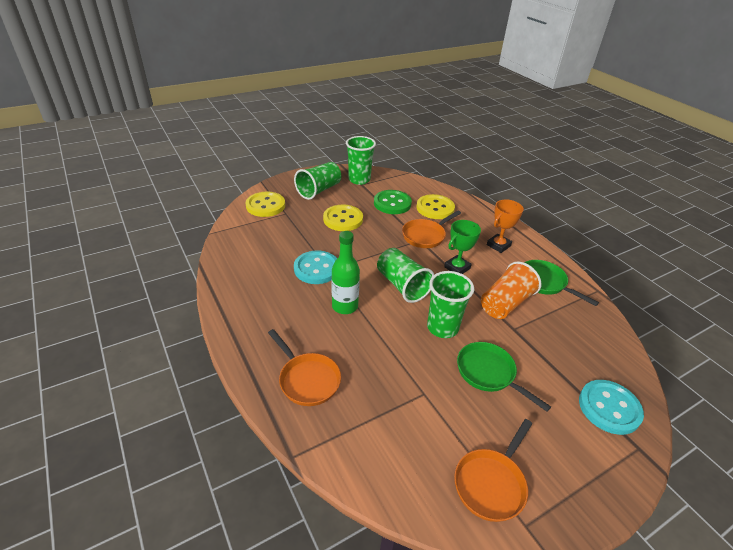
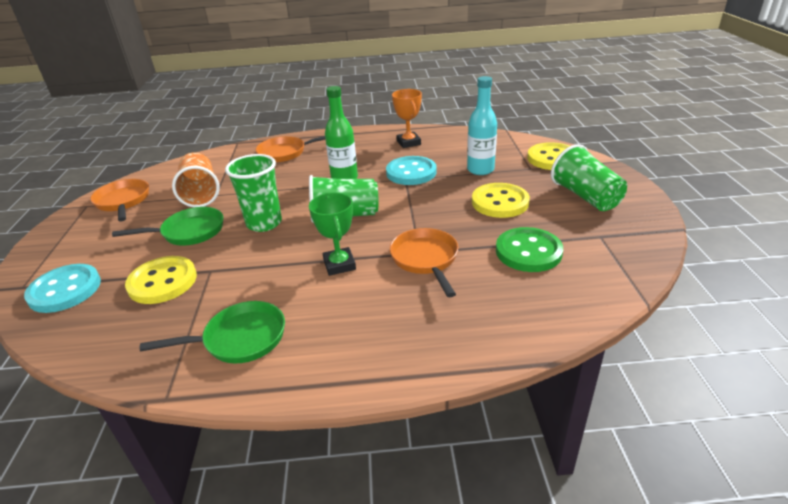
camera: 120 degrees right, 5 degrees down
(297, 234) = (480, 170): none -> turquoise bottle
(359, 180) = (617, 237): green cup -> none
(435, 208) = (497, 293): yellow button -> yellow button (162, 282)
(498, 245) = (354, 328): orange trophy -> orange trophy (408, 143)
(505, 303) = (247, 280): orange cup -> orange cup (200, 193)

